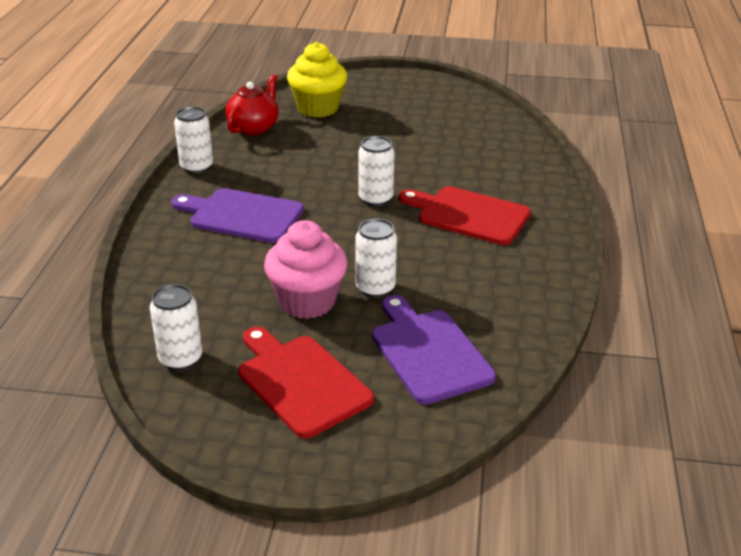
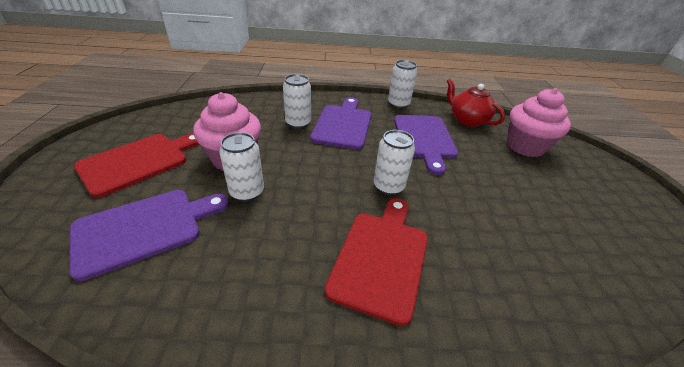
camera: 80 degrees right, 5 degrees up
(180, 359) = (184, 117): white can -> white can (298, 123)
(254, 128) = (467, 120): red teapot -> red teapot turned 150 degrees counterclockwise
(289, 163) = (424, 138): none -> purple cutting board
(318, 108) = (525, 146): yellow cupcake -> pink cupcake

